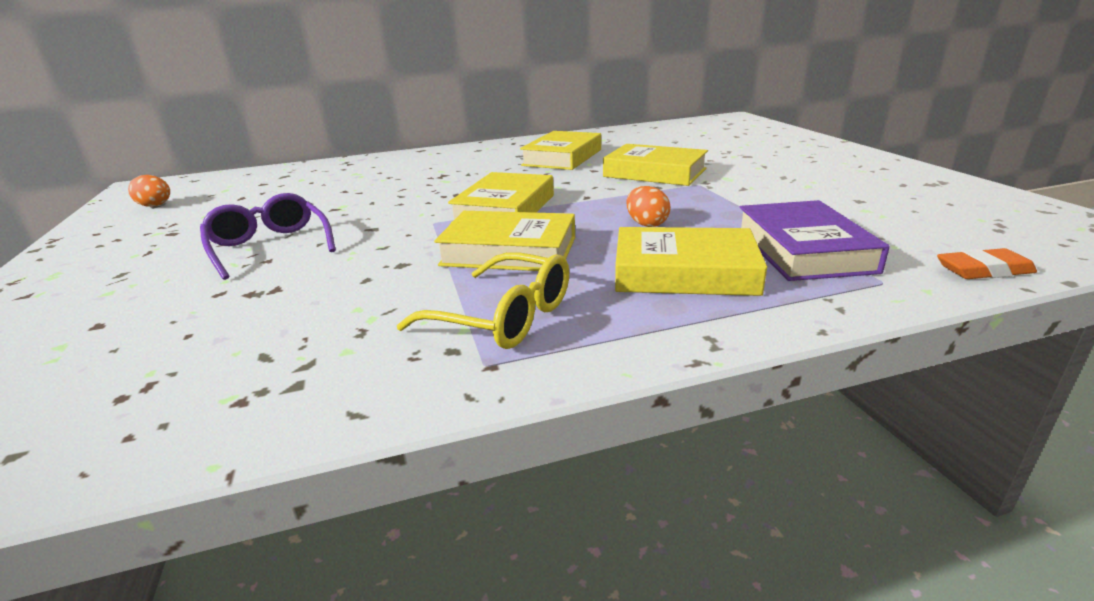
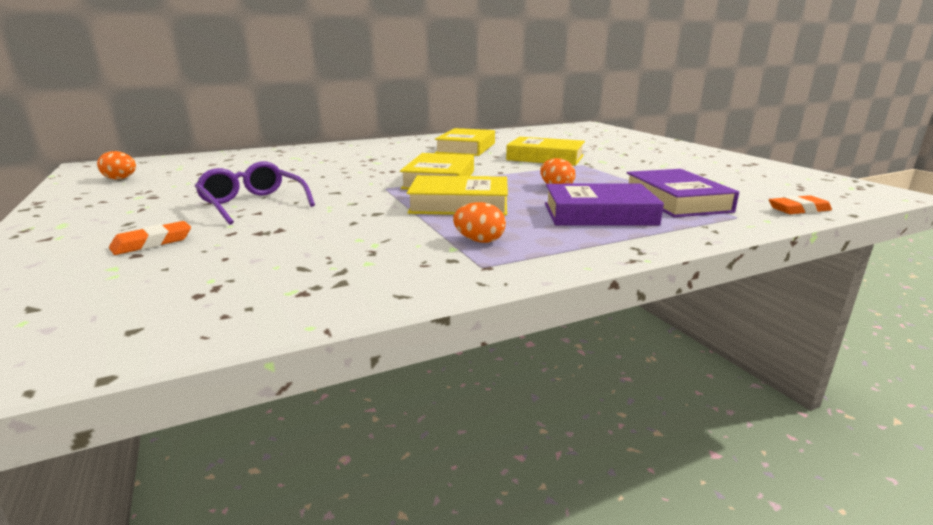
camera: 10 degrees left, 5 degrees down
(125, 307) = (152, 243): none -> orange eraser
(503, 317) = (479, 241): yellow glasses -> orange egg
(684, 272) = (599, 214): yellow book -> purple book

